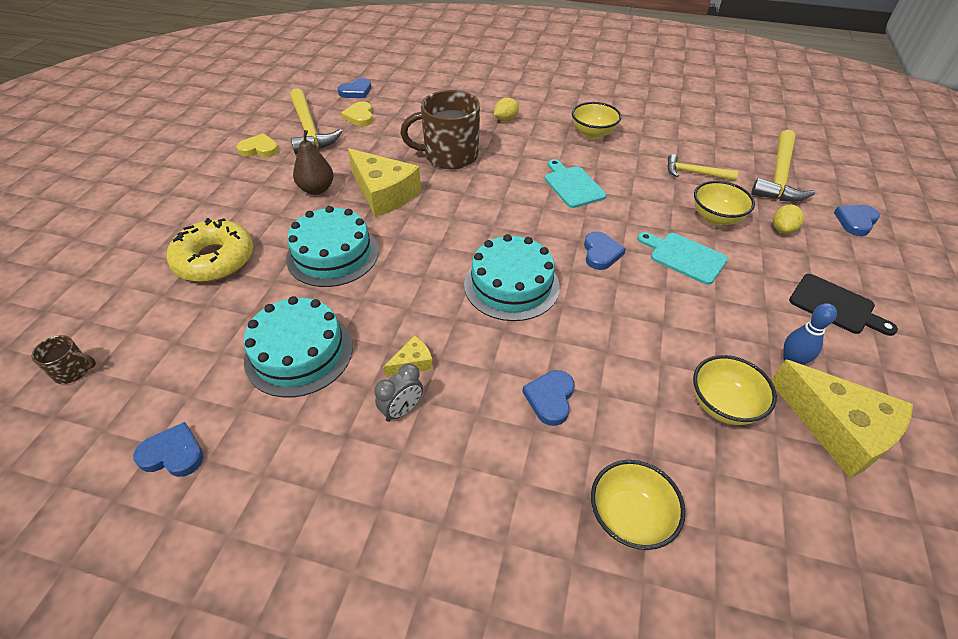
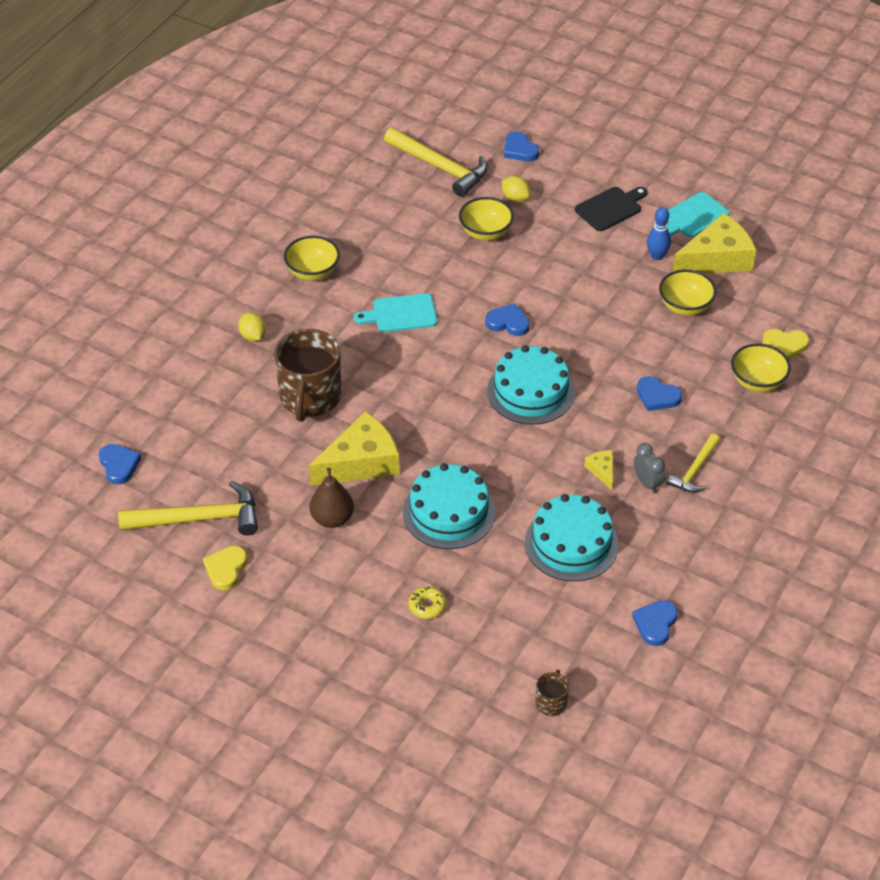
camera: 75 degrees left, 0 degrees up
(215, 260) = (427, 606): yellow donut -> yellow donut, size x0.45
(360, 116) = (187, 467): yellow heart -> yellow heart (785, 345)
(684, 257) = (529, 271): turquoise cutting board -> turquoise cutting board (693, 217)
(694, 173) = (413, 221): yellow hammer -> yellow hammer (694, 470)

